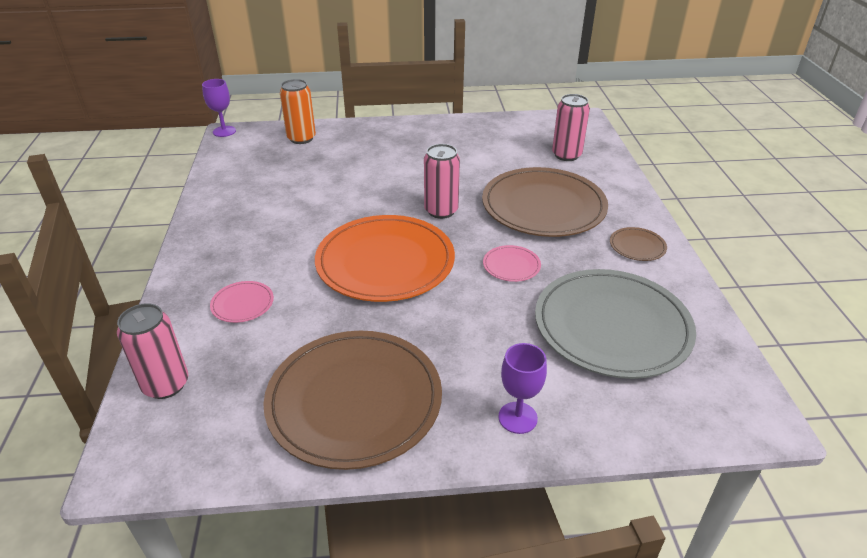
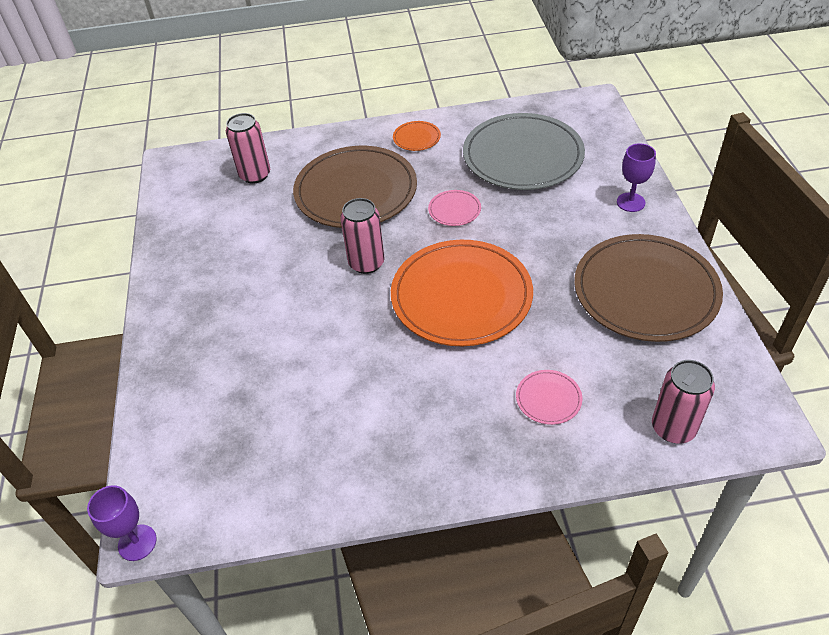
camera: 90 degrees left, 10 degrees up
(301, 138) = (179, 427): orange can -> none
(637, 246) = (416, 138): brown plate -> orange plate

